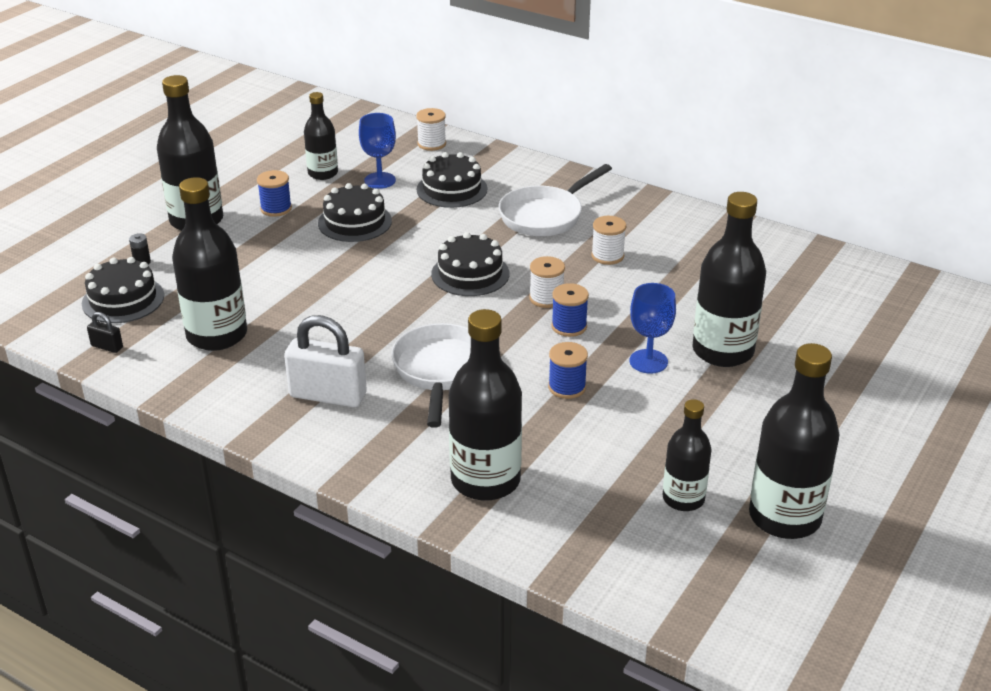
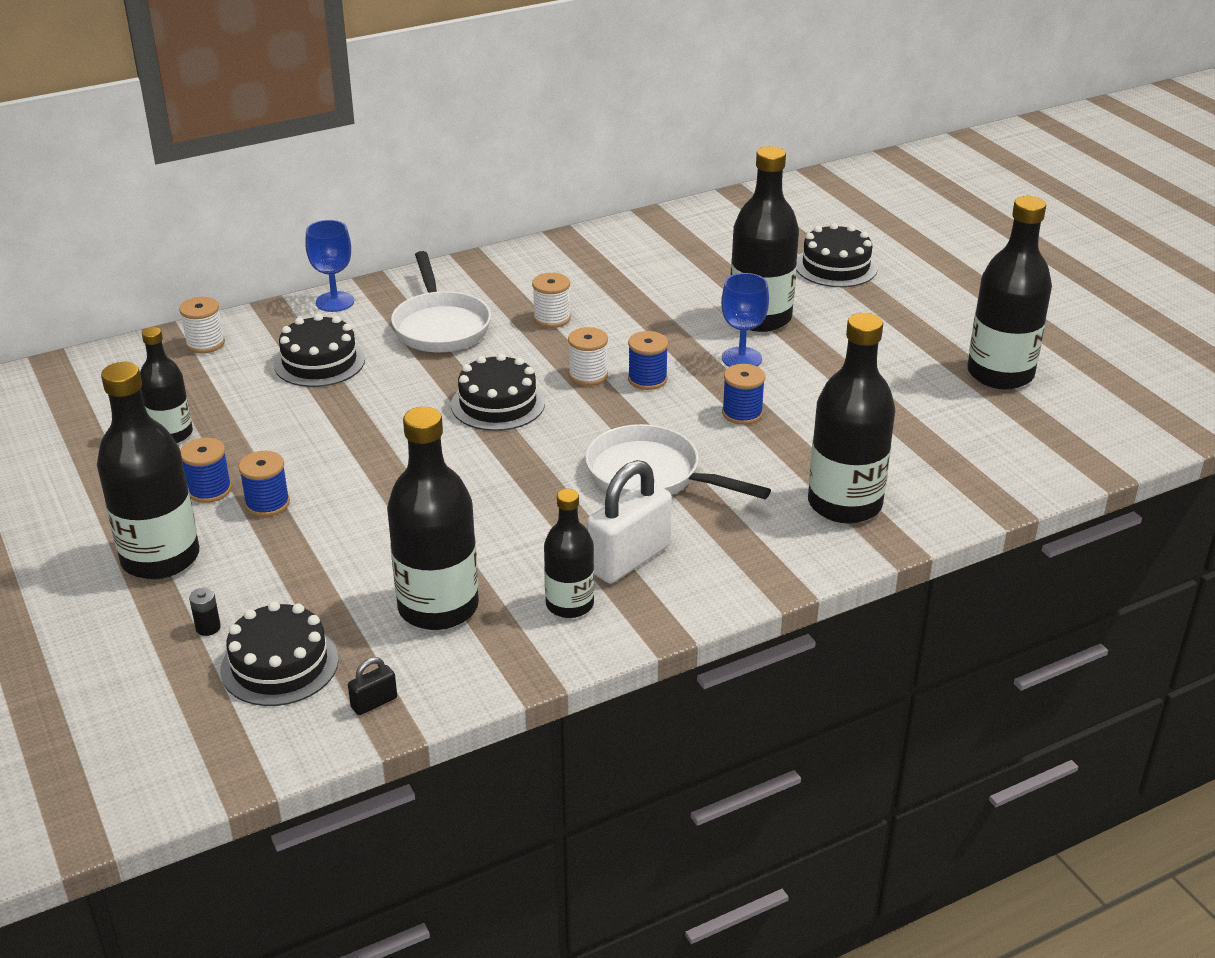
camera: 60 degrees left, 0 degrees up
(278, 233) = (267, 503): none -> blue spool
(355, 222) = (309, 444): black cake -> black cake (836, 266)
(380, 180) = (240, 401): blue goblet -> blue goblet (335, 302)
(683, 499) = (945, 411): black bottle -> black bottle (569, 604)

